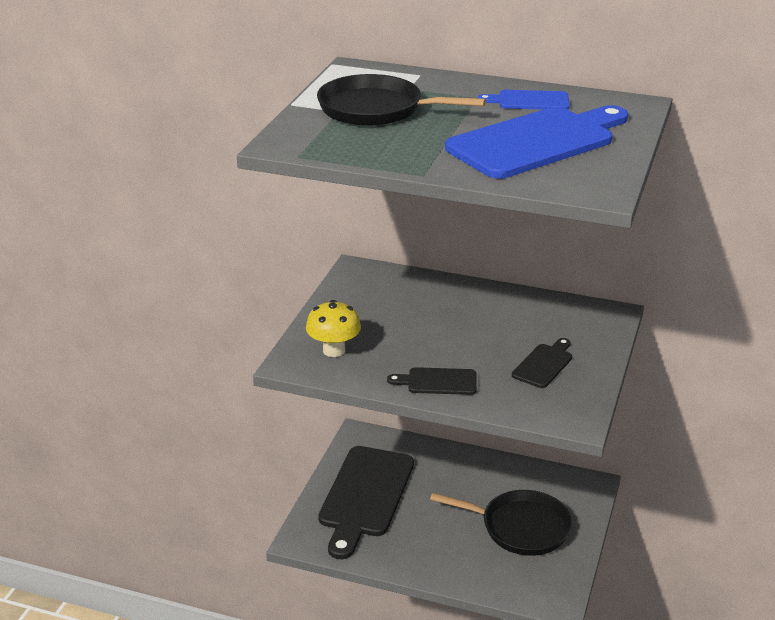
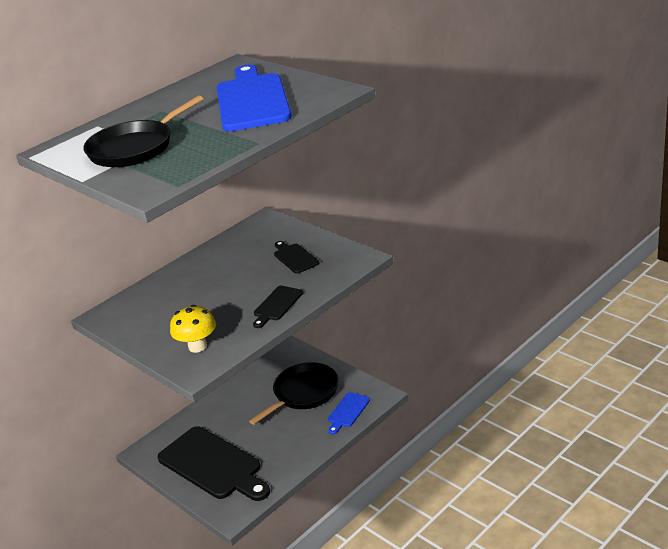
camera: 60 degrees left, 0 degrees up
(529, 101) = (189, 94): blue cutting board -> blue cutting board (347, 412)

